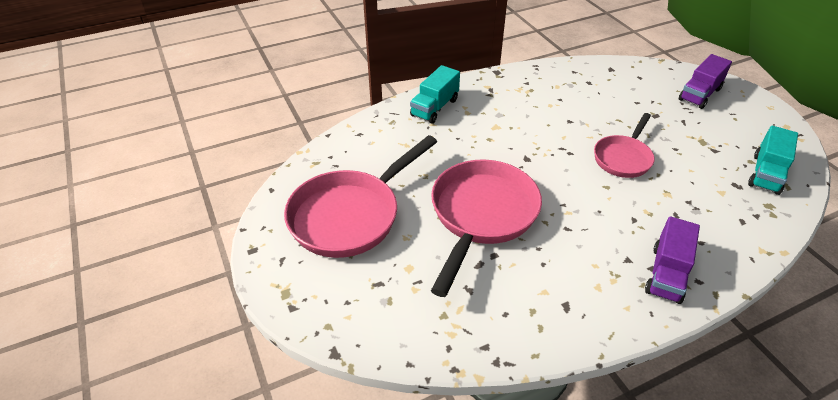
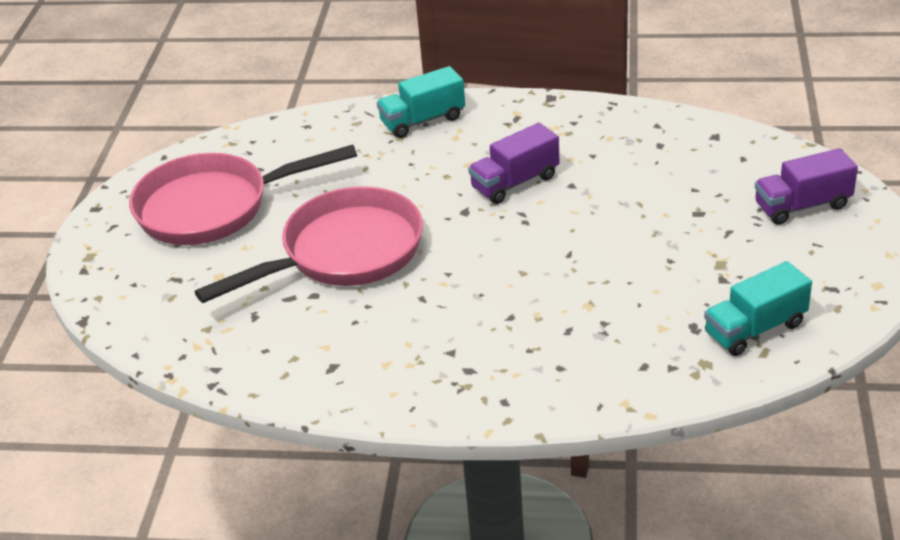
camera: 35 degrees right, 5 degrees down
(623, 158) = (585, 249): pink pan -> none
(666, 274) = (476, 381): purple truck -> purple truck (515, 182)

